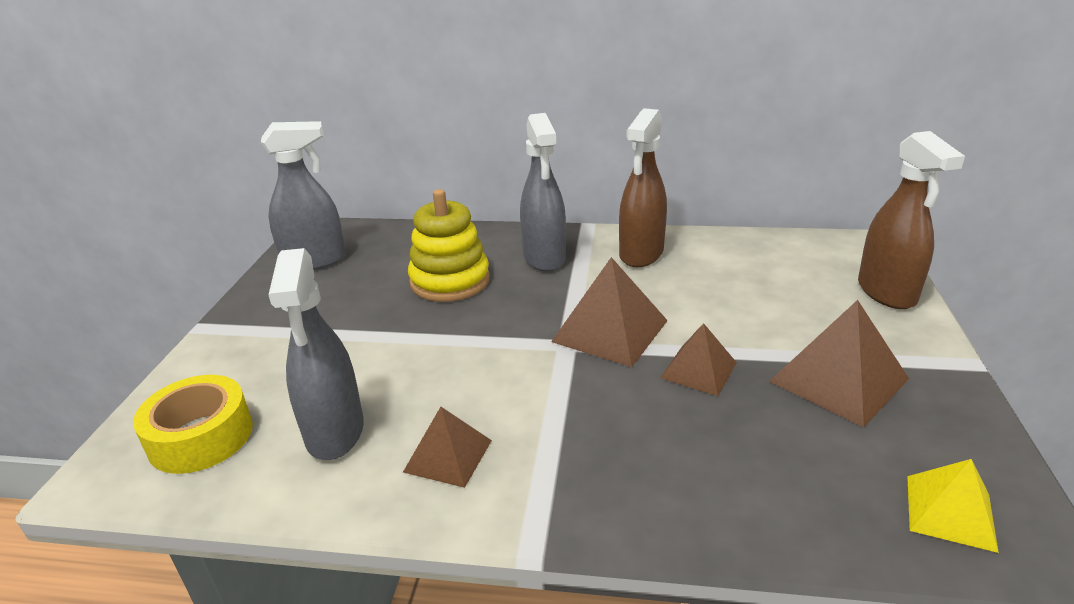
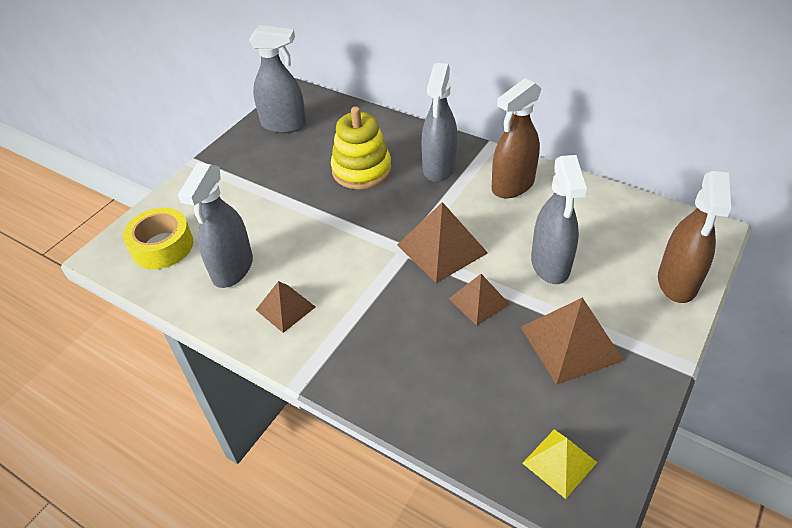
camera: 25 degrees right, 15 degrees up
(746, 312) = (550, 265): none -> grey spray bottle

